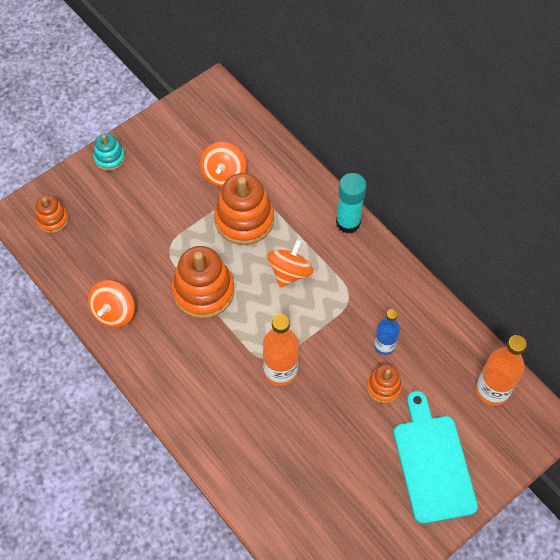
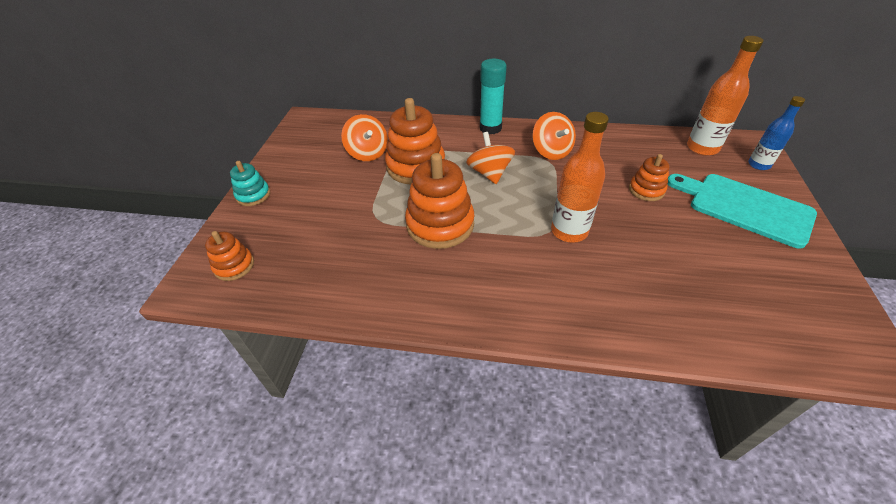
camera: 40 degrees left, 15 degrees down
(114, 312) = (376, 292): orange spinning top -> orange spinning top (551, 151)
(384, 345) = (609, 169): blue bottle -> blue bottle (759, 165)

